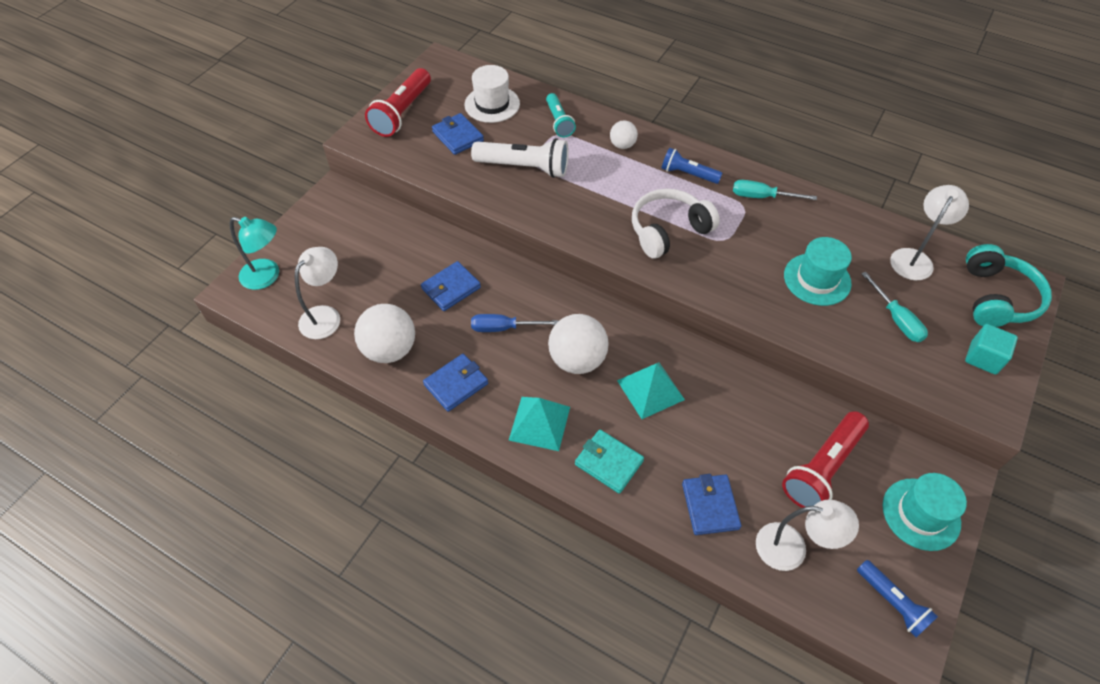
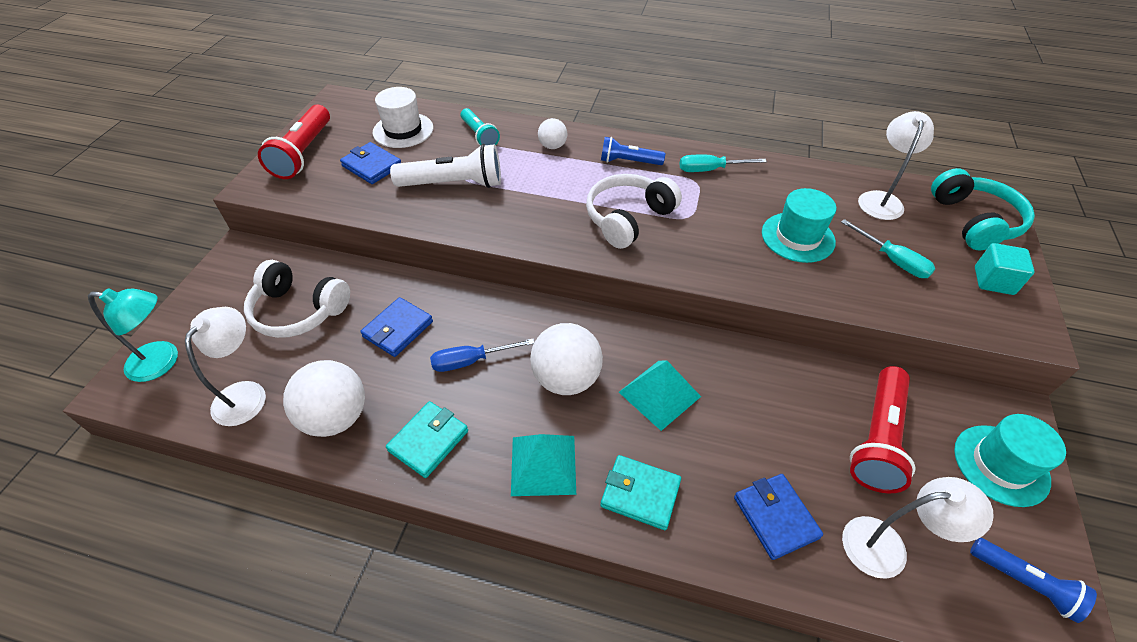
camera: 15 degrees left, 5 degrees down
(375, 255) = (298, 310): none -> white headphones
(456, 384) = (428, 441): blue wallet -> turquoise wallet

